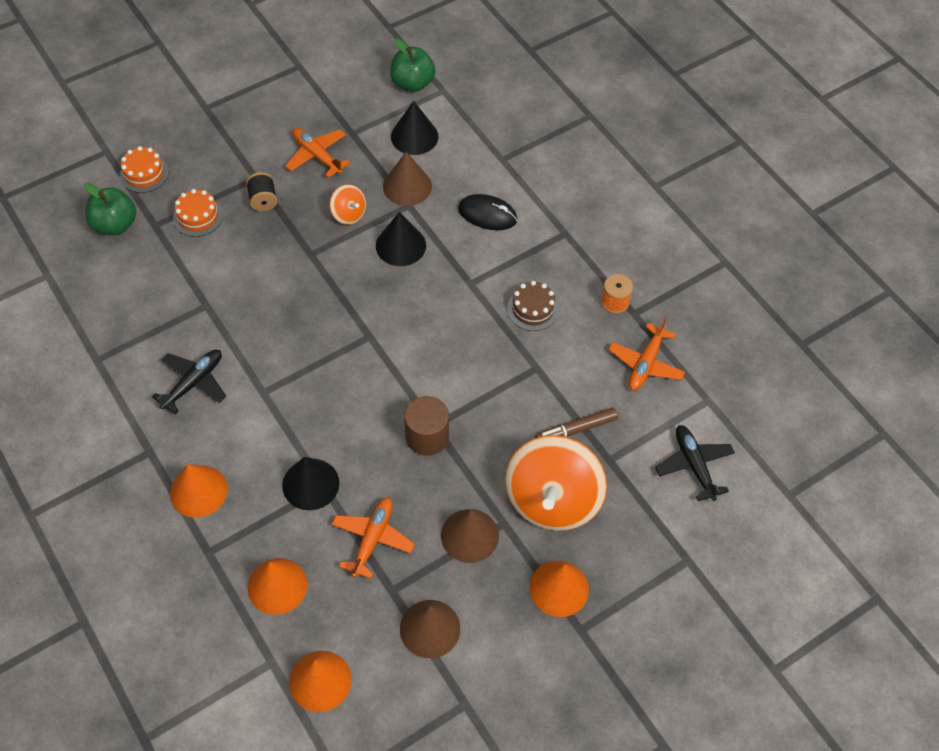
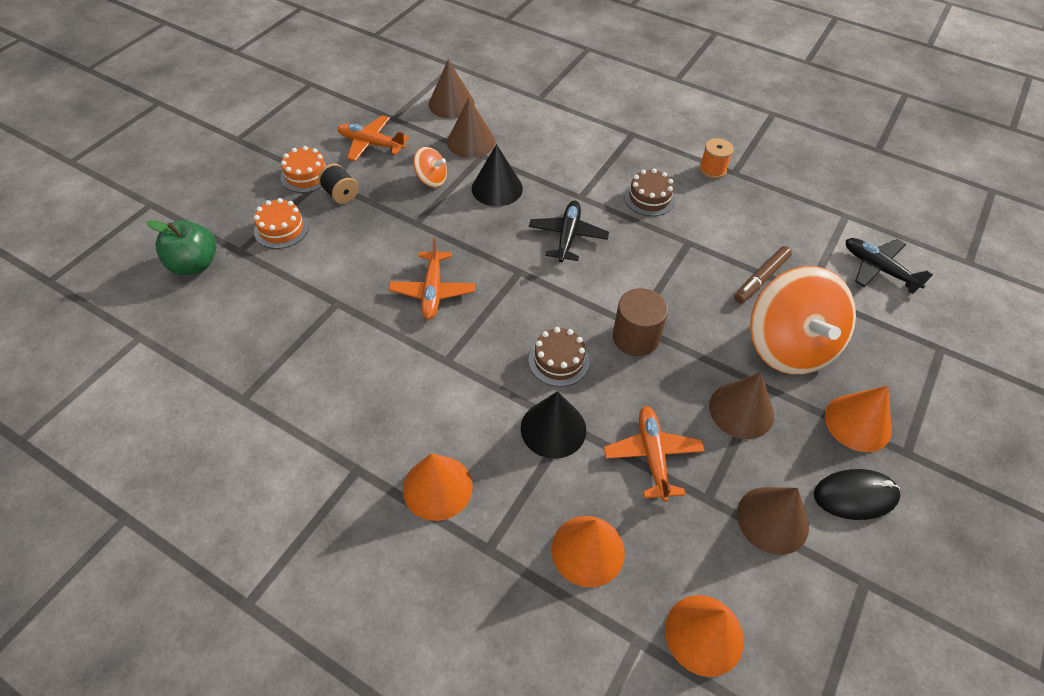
camera: 25 degrees left, 5 degrees down
(144, 173) = (202, 210): orange cake -> orange cake (306, 175)
(193, 383) = (366, 380): black plane -> black plane (568, 236)
(351, 430) = (558, 360): none -> brown cake
(412, 83) = (423, 68): green apple -> none
(414, 136) = (451, 104): black cone -> brown cone
(487, 214) = (557, 141): black mouse -> black mouse (855, 496)
(645, 364) = (775, 206): orange plane -> orange plane (433, 291)

